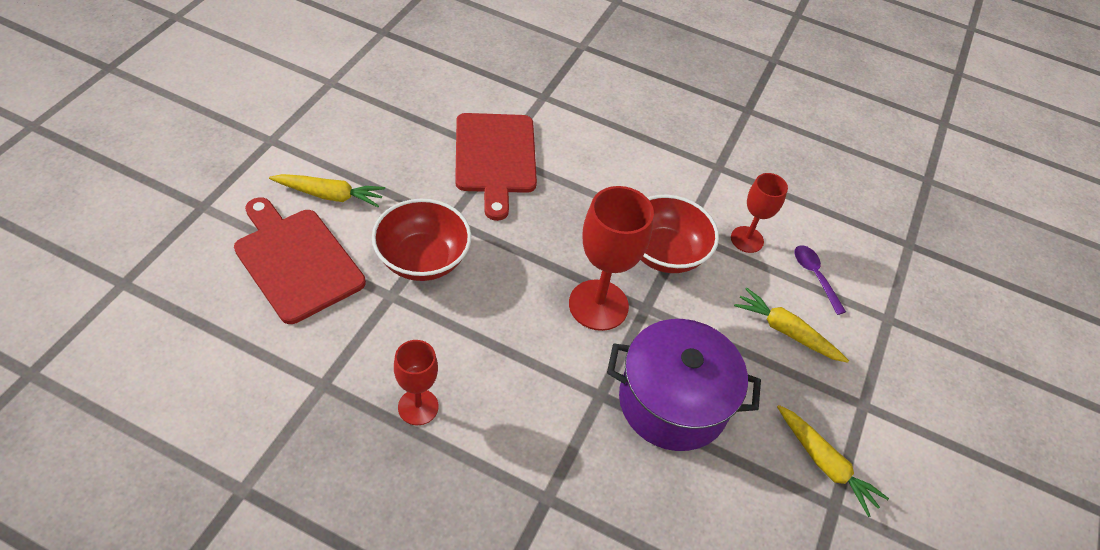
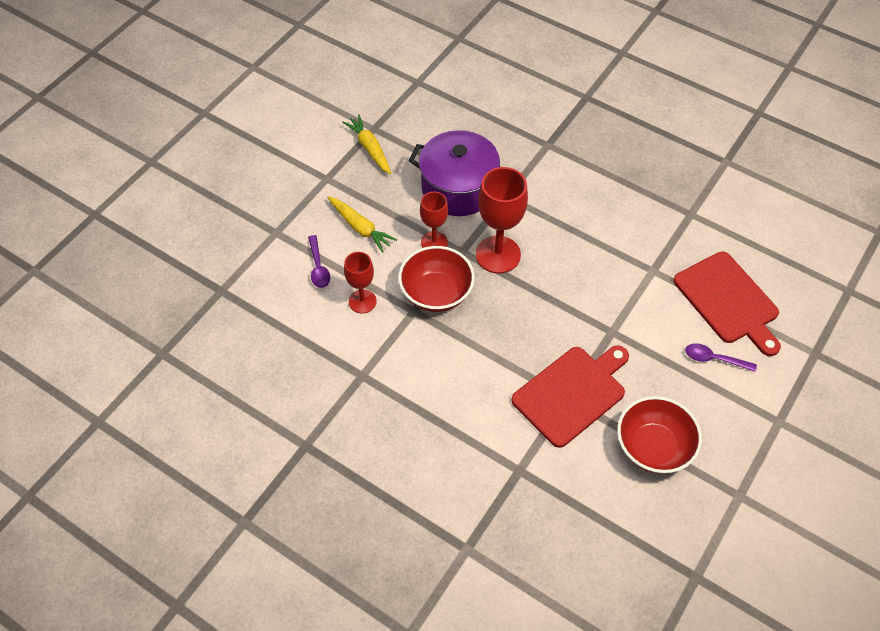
camera: 165 degrees left, 5 degrees up
(330, 195) = (714, 359): yellow carrot -> purple spoon
(418, 407) = (627, 196): red goblet -> red goblet (434, 242)
(422, 259) = (631, 297): red bowl -> red bowl (653, 447)
(495, 157) = (572, 393): red cutting board -> red cutting board turned 45 degrees clockwise

